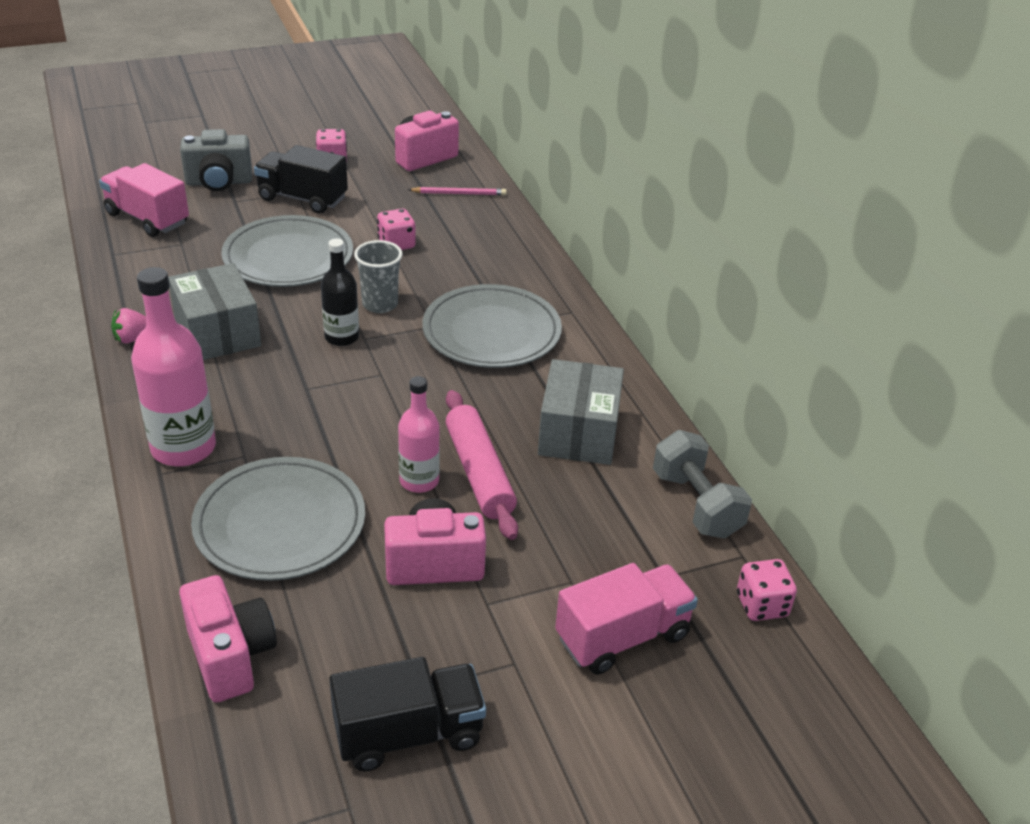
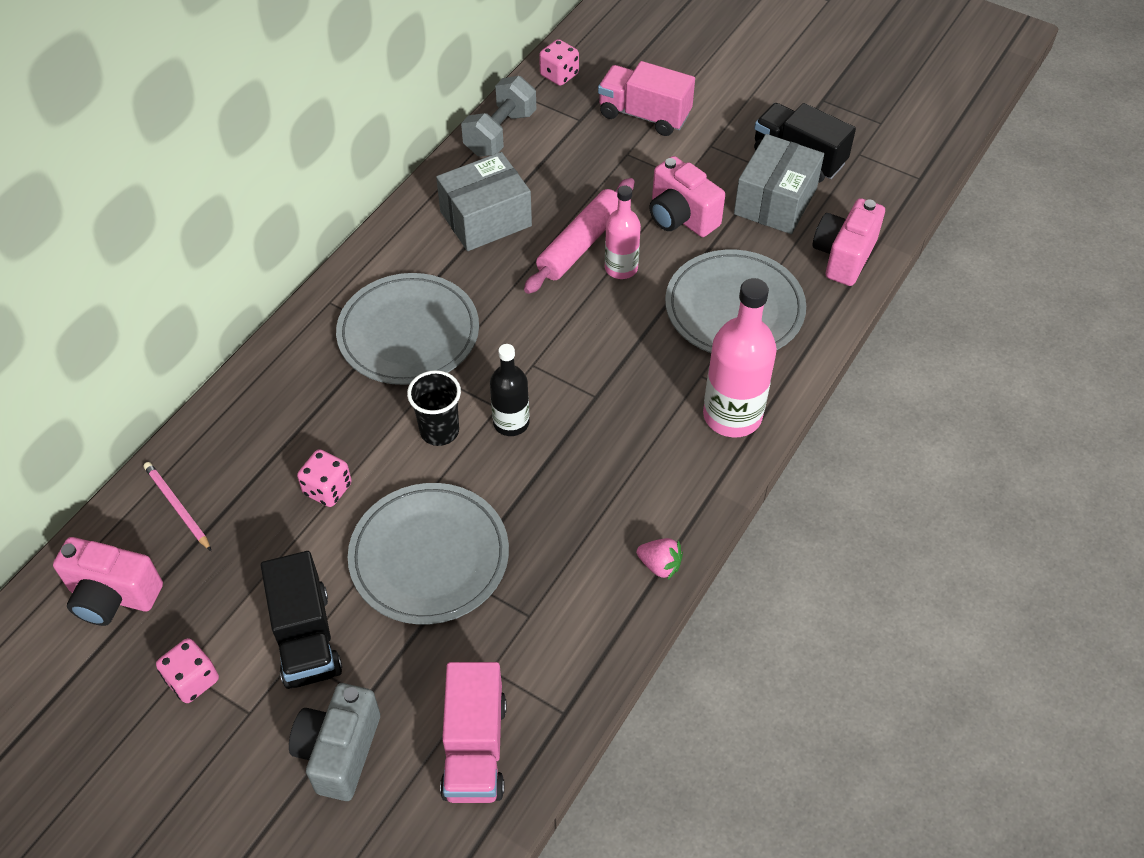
camera: 125 degrees left, 15 degrees up
(217, 333) = (591, 511): grey box -> grey box (775, 201)
(219, 182) = (339, 751): grey camera -> grey camera turned 120 degrees counterclockwise
(380, 304) = (439, 431): grey cup -> black cup

